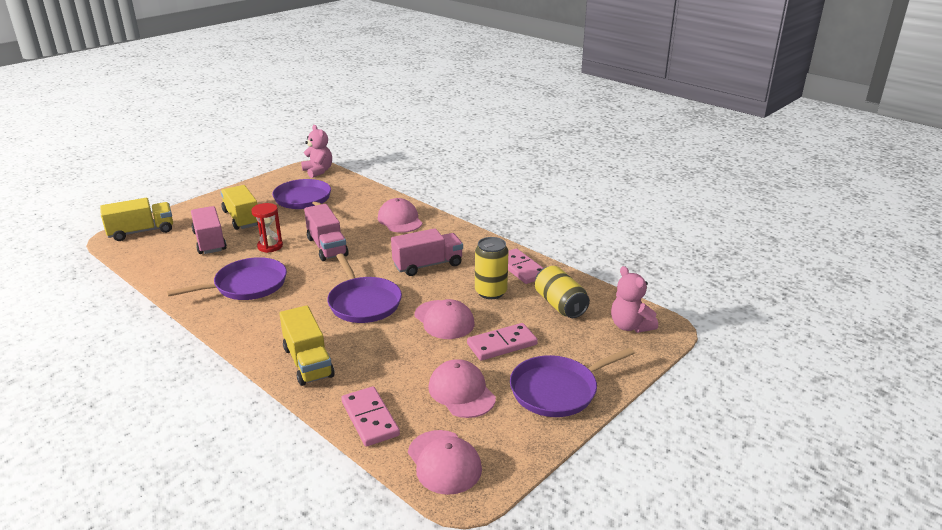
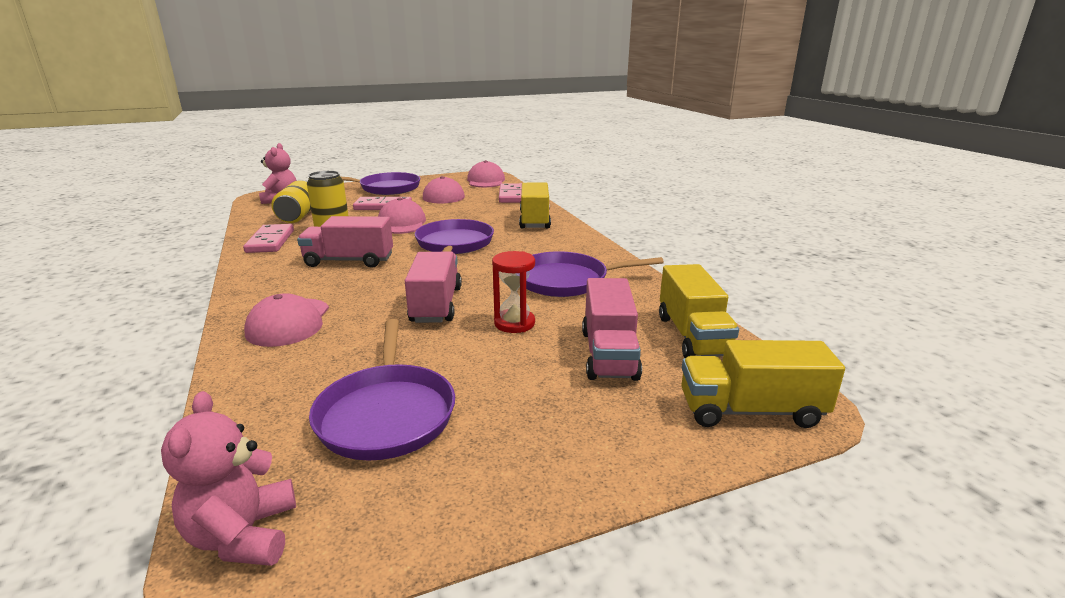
camera: 155 degrees left, 5 degrees down
(241, 218) = (539, 394): yellow truck -> yellow truck (692, 336)

